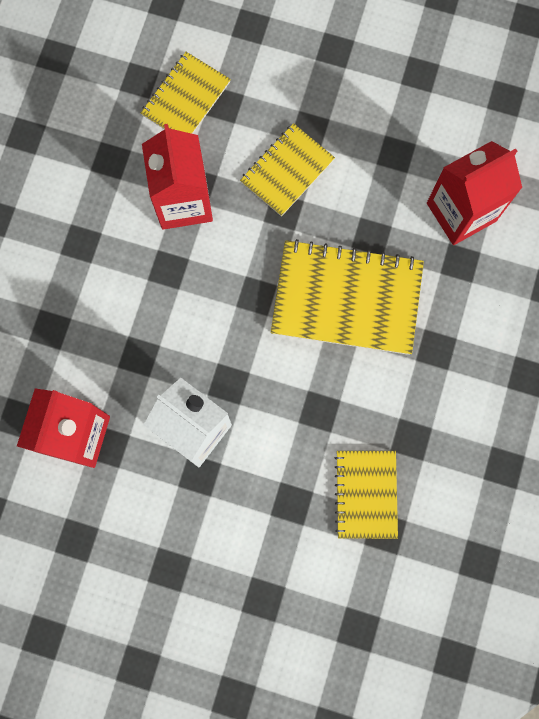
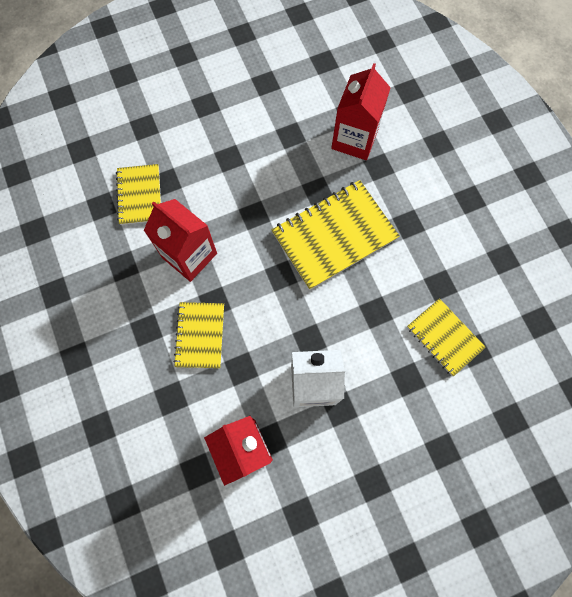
camera: 40 degrees left, 5 degrees down
(287, 171) = (236, 191): yellow notebook -> yellow notebook (200, 335)

